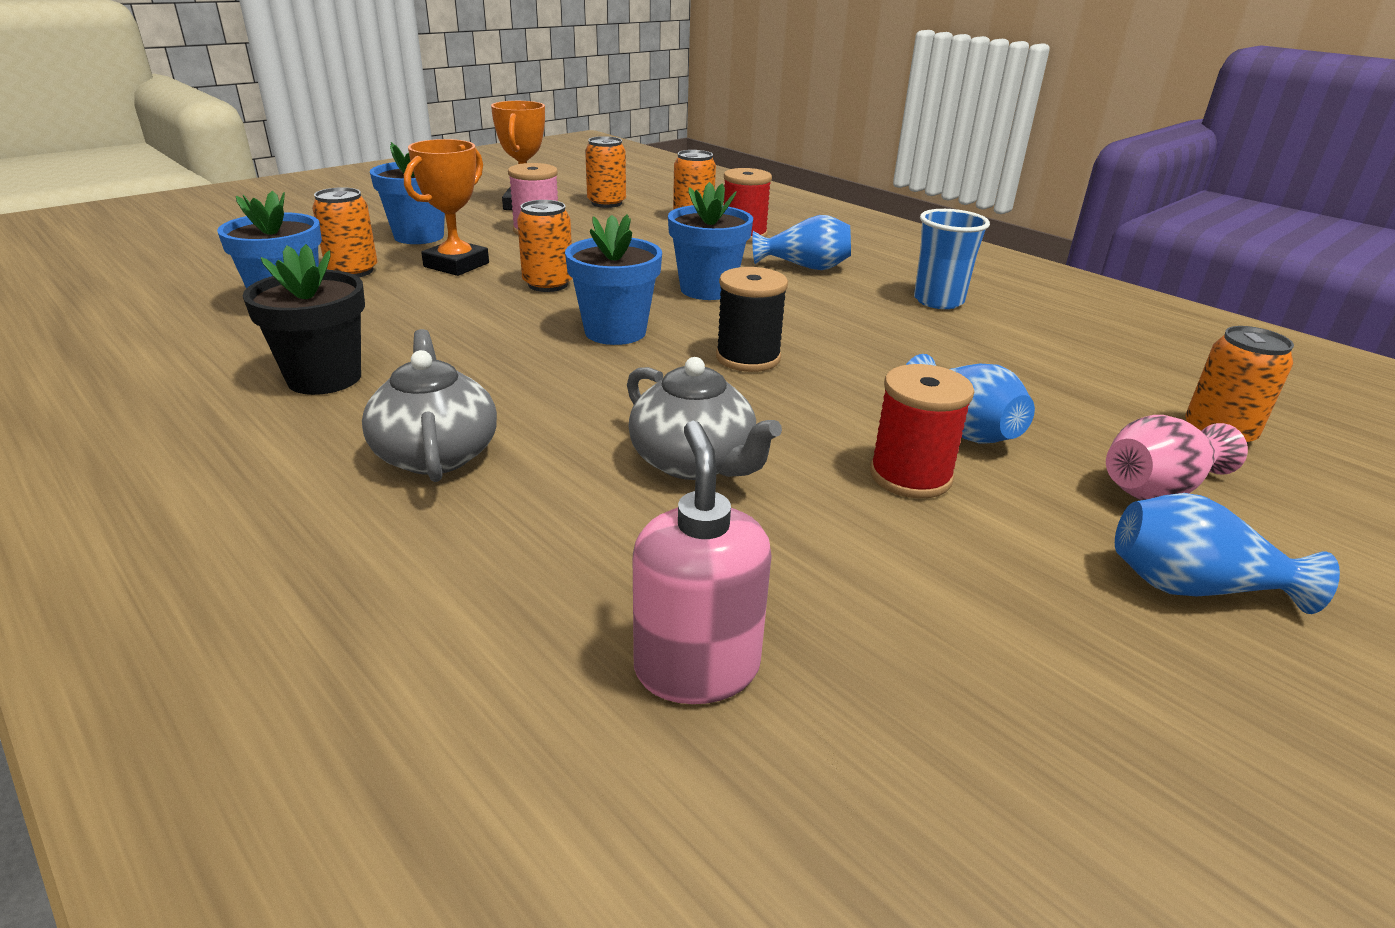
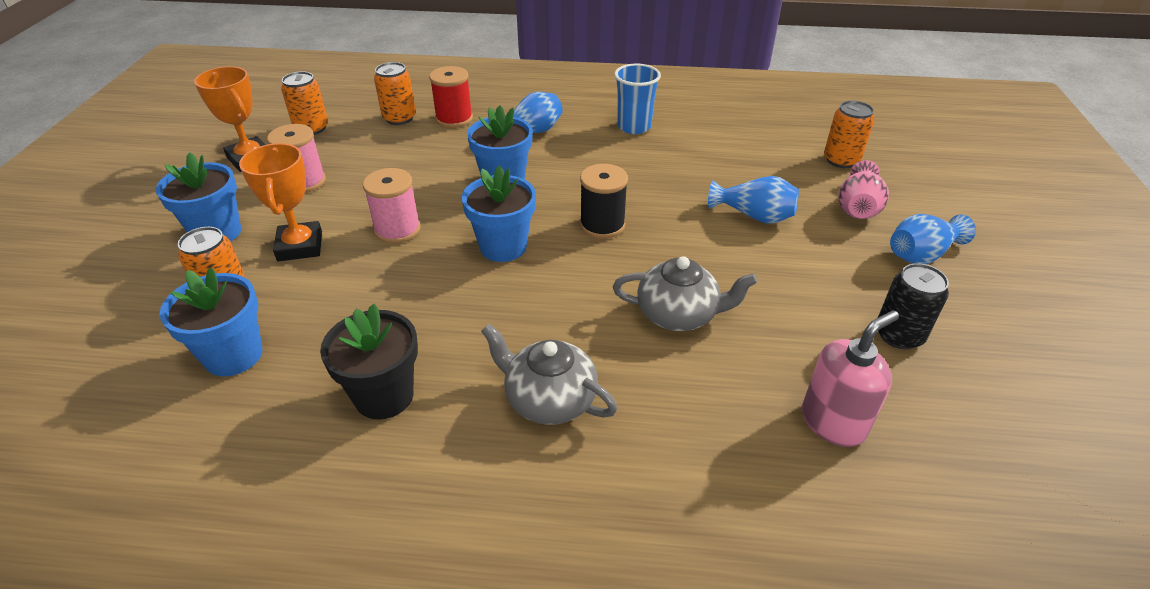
camera: 40 degrees left, 10 degrees up
(548, 284) = (397, 230): orange can -> pink spool
(696, 668) = (833, 422): pink soap dispenser -> pink soap dispenser turned 105 degrees clockwise
(910, 476) = (771, 260): red spool -> none
(978, 647) = (899, 335): none -> black can

